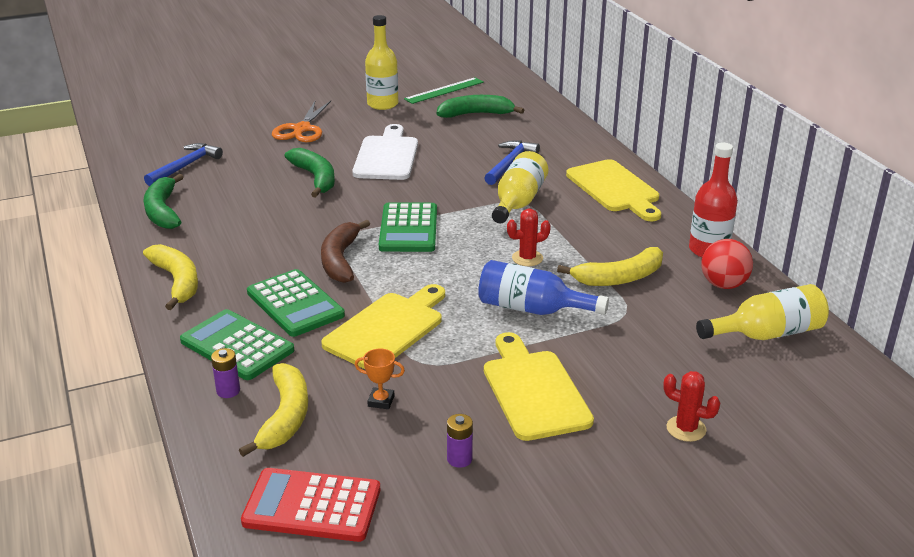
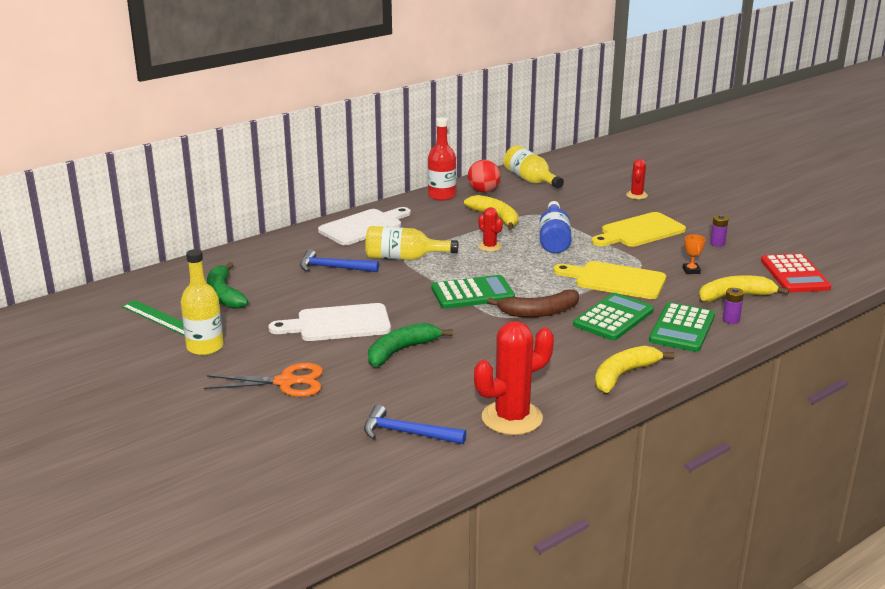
camera: 105 degrees left, 5 degrees down
(163, 211) = (512, 418): green banana -> red cactus
(615, 189) = (363, 226): yellow cutting board -> white cutting board

